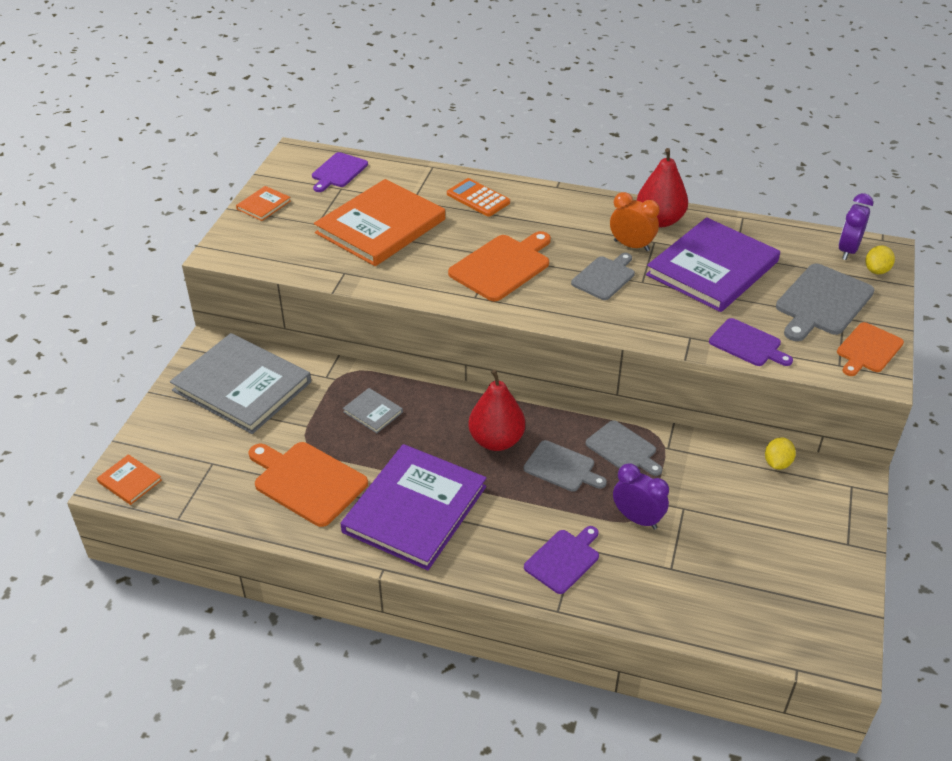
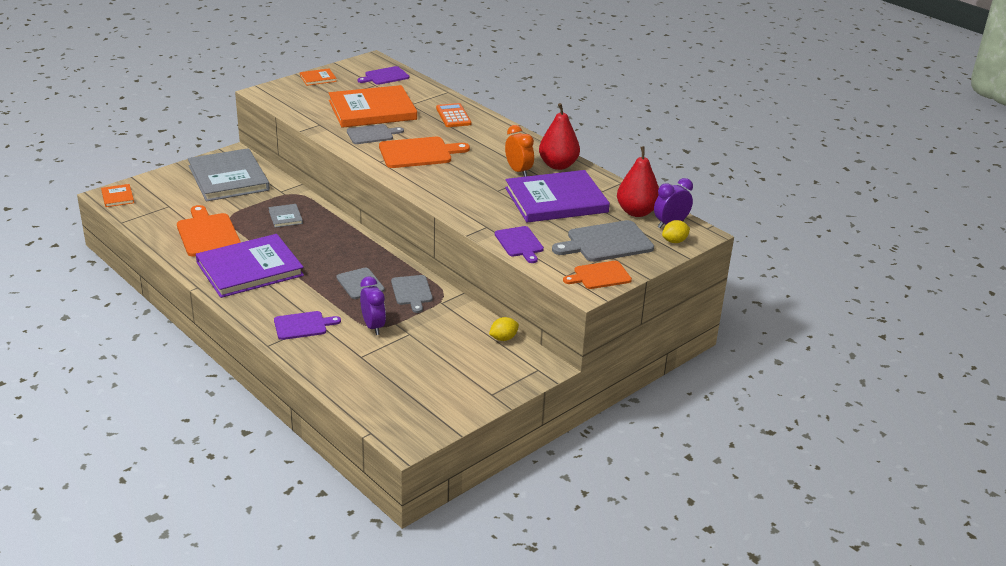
camera: 30 degrees right, 10 degrees down
(496, 440) = (339, 257): red pear -> red pear (636, 212)
(604, 277) = (476, 180): grey cutting board -> grey cutting board (372, 134)

